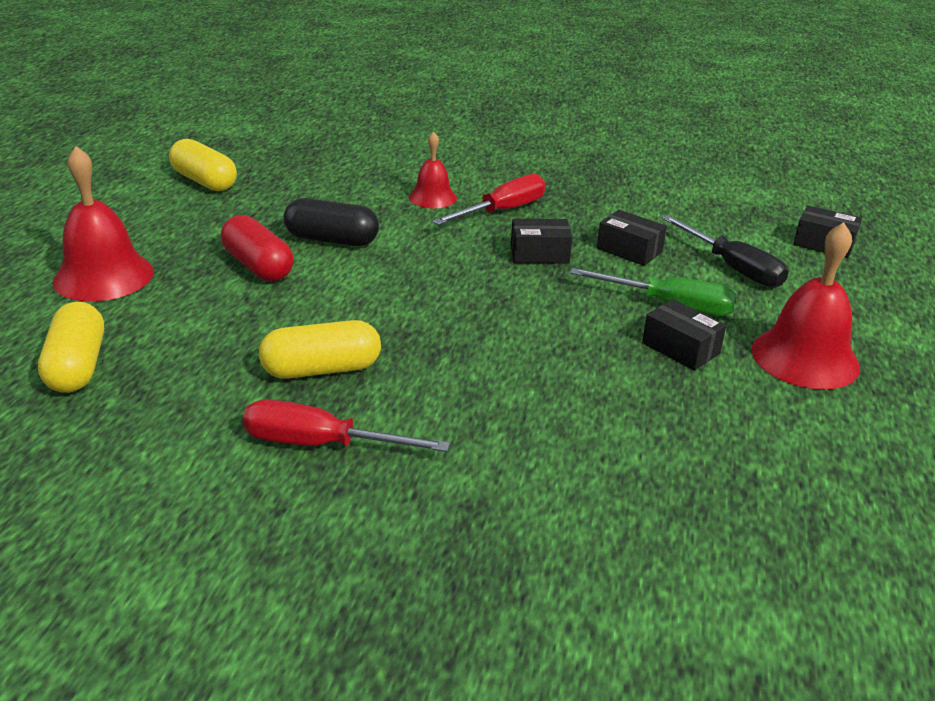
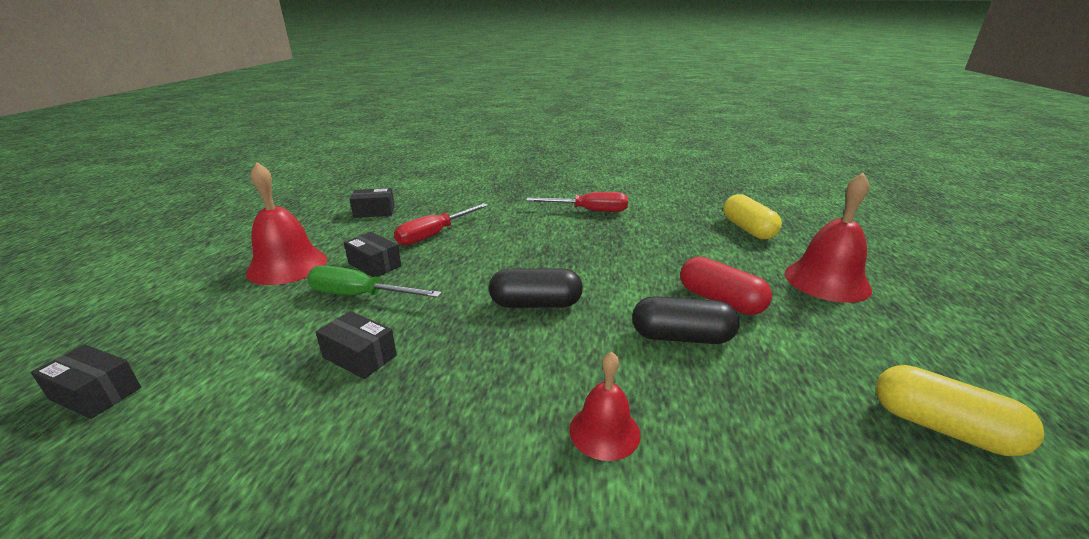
camera: 175 degrees right, 5 degrees down
(321, 369) = (610, 237): yellow capsule -> none
(464, 279) = (535, 304): none -> black capsule
(502, 211) = (502, 411): red screwdriver -> red screwdriver (434, 234)
(539, 254) = (462, 340): black box -> black box (374, 211)
(733, 268) = (260, 343): black screwdriver -> none

